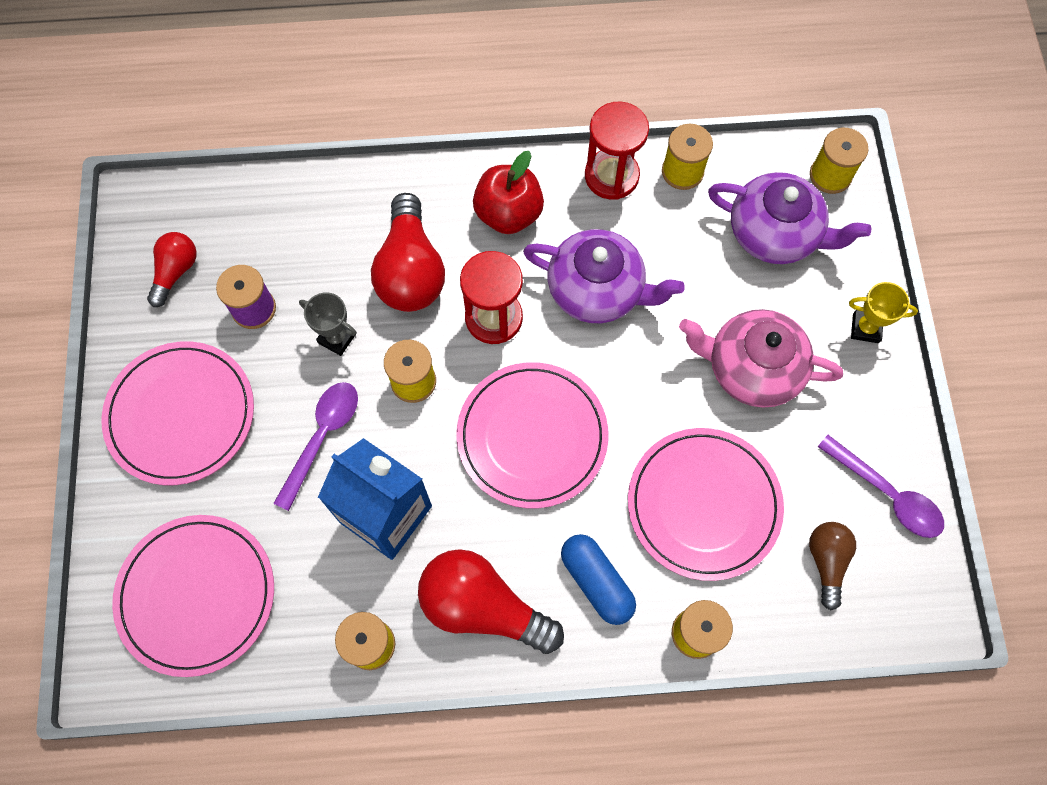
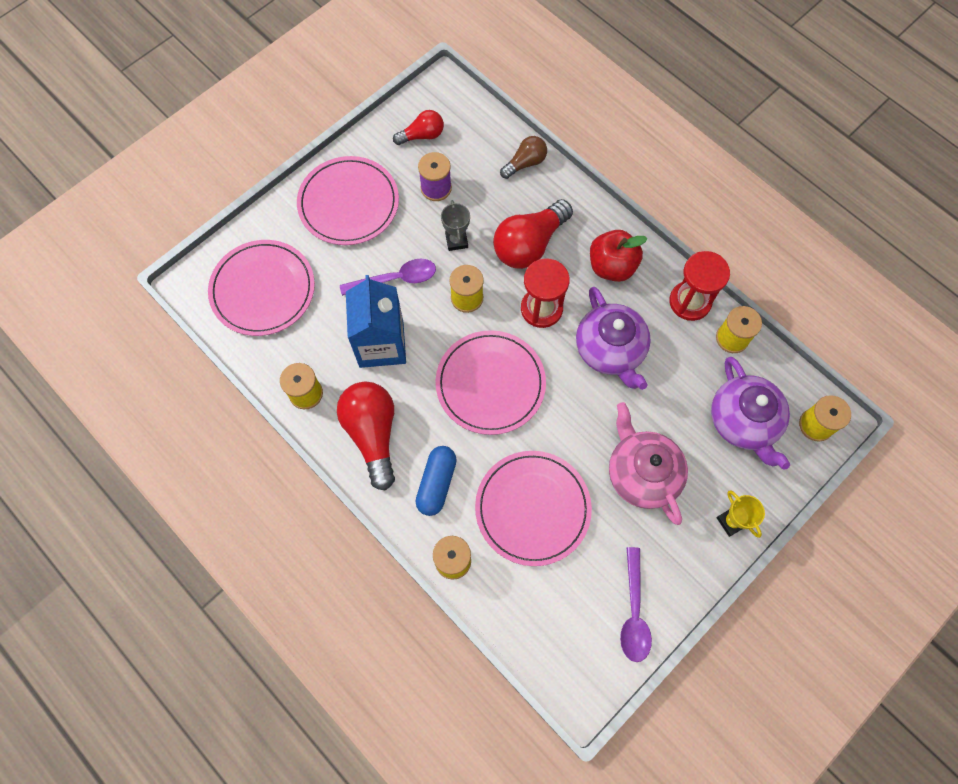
camera: 50 degrees right, 0 degrees up
(826, 562) = (559, 606): brown light bulb -> brown light bulb (525, 163)

